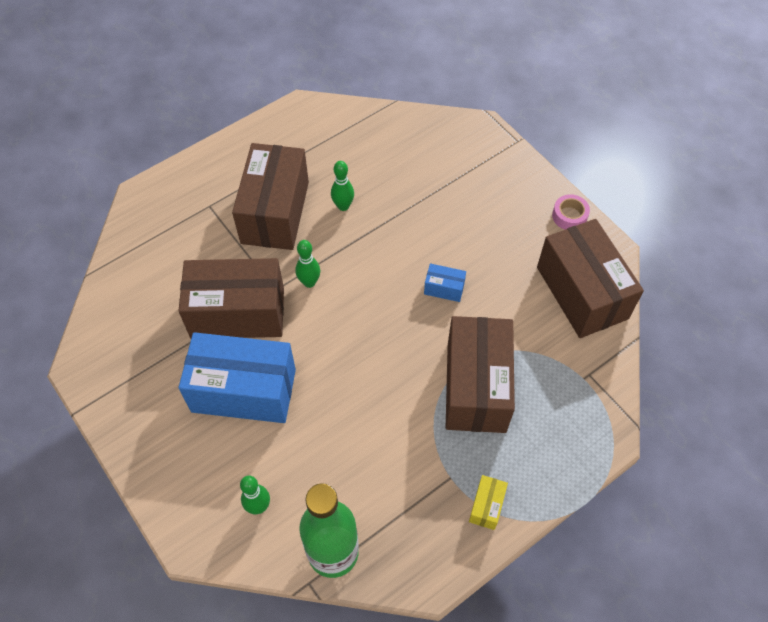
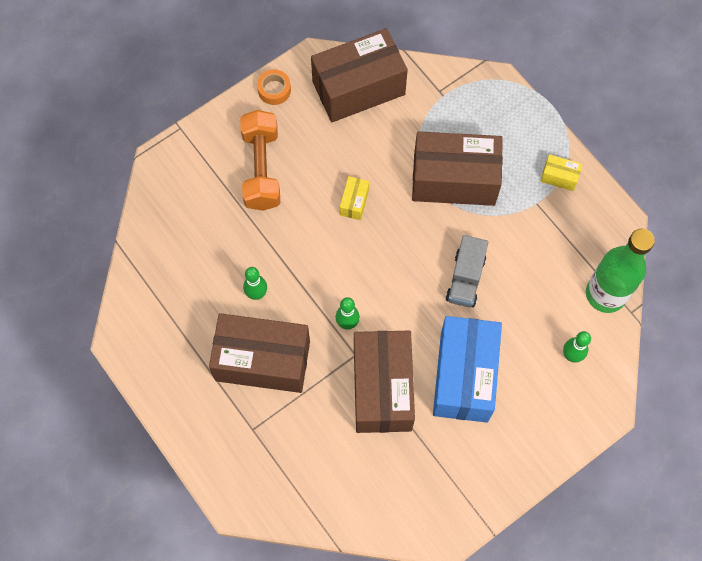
camera: 90 degrees left, 10 degrees up
(356, 395) = (465, 278): none -> grey truck
(444, 288) = (354, 202): blue box -> yellow box
(478, 207) = (261, 169): none -> orange dumbbell
(569, 216) = (274, 90): pink tape -> orange tape

